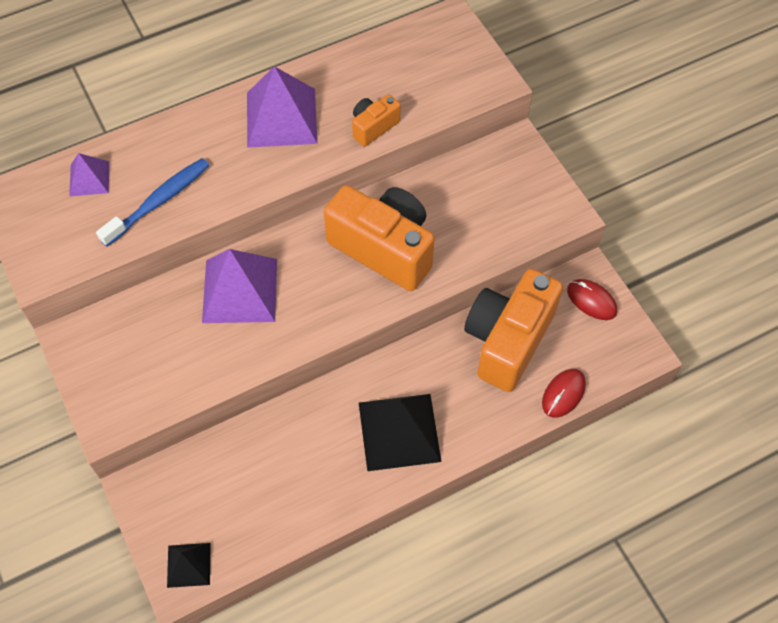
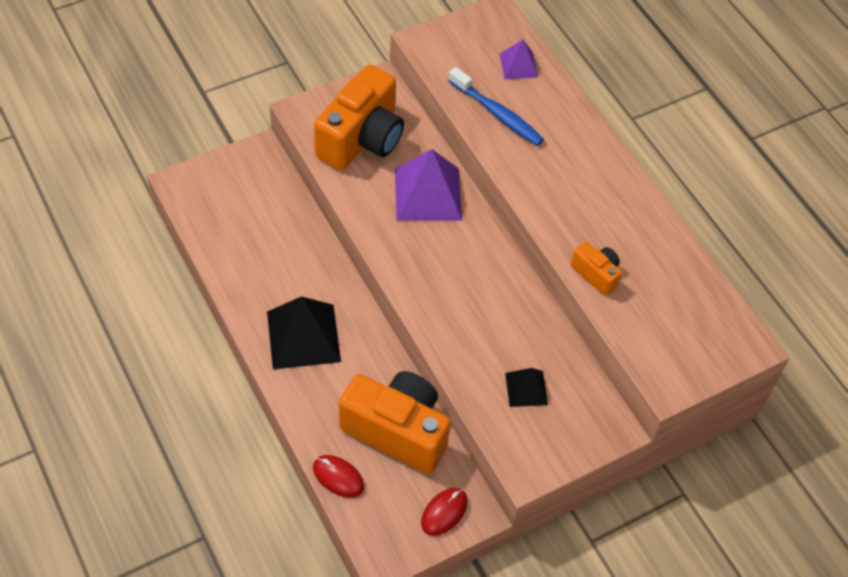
camera: 85 degrees right, 5 degrees down
(189, 565) = (194, 189): black pyramid -> black pyramid (526, 388)
(281, 117) = (600, 199): purple pyramid -> none
(384, 248) = (477, 304): orange camera -> orange camera (362, 139)

